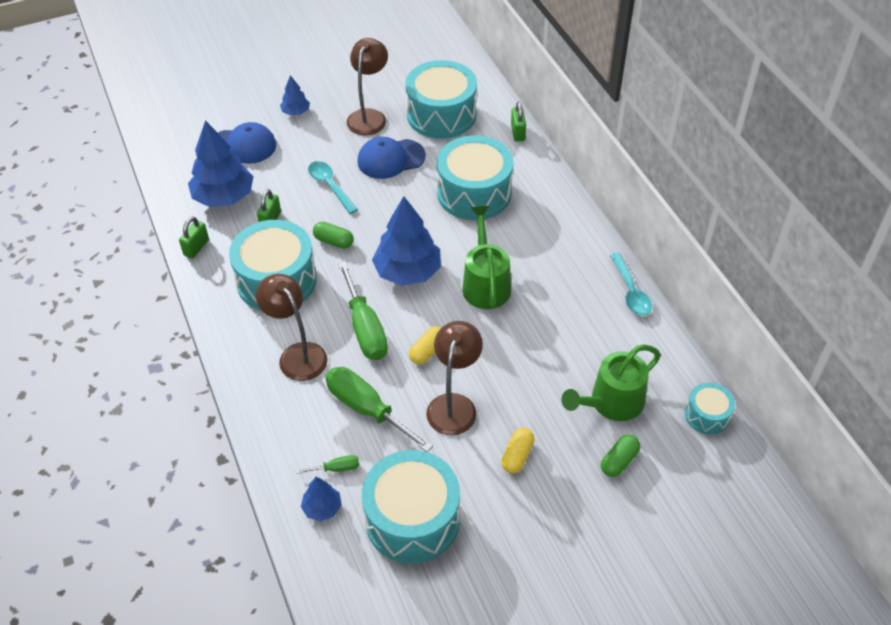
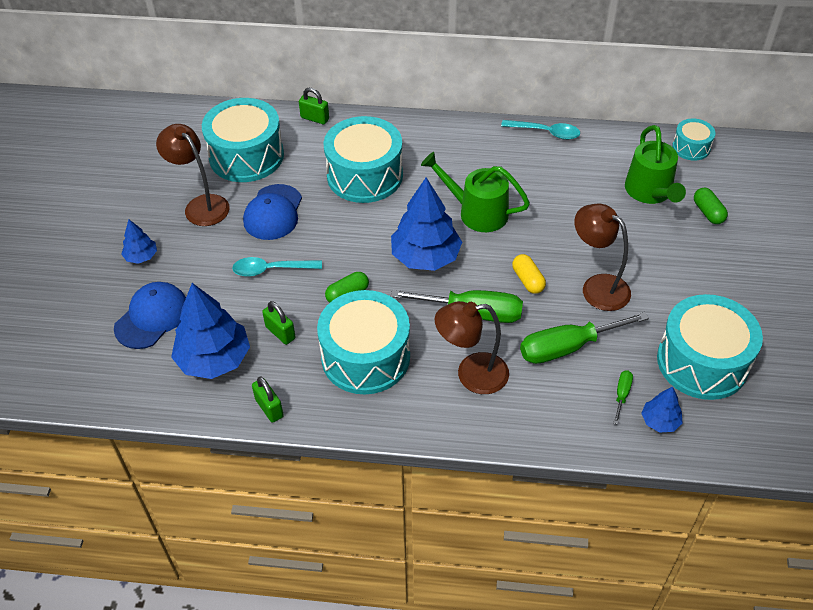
camera: 60 degrees left, 0 degrees up
(517, 456) = (672, 269): yellow capsule -> none

